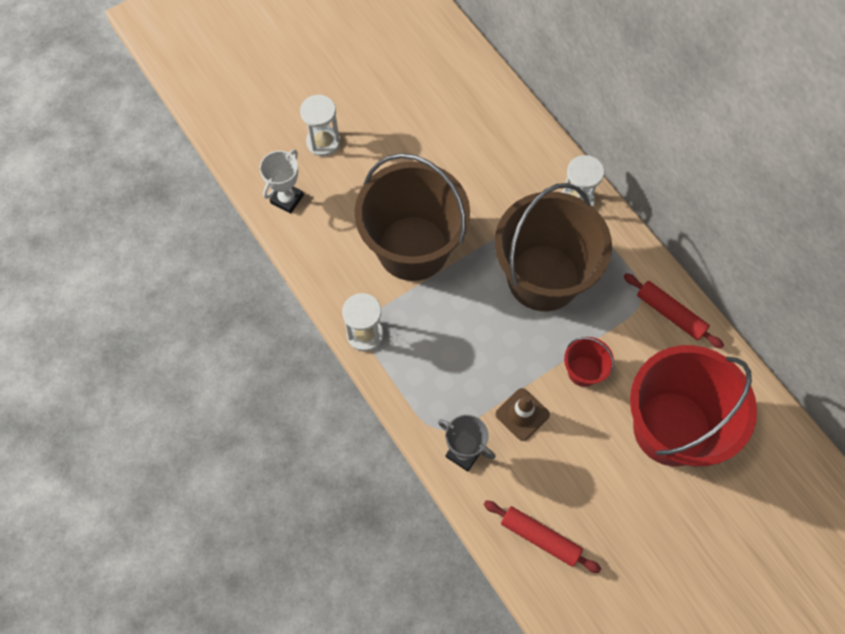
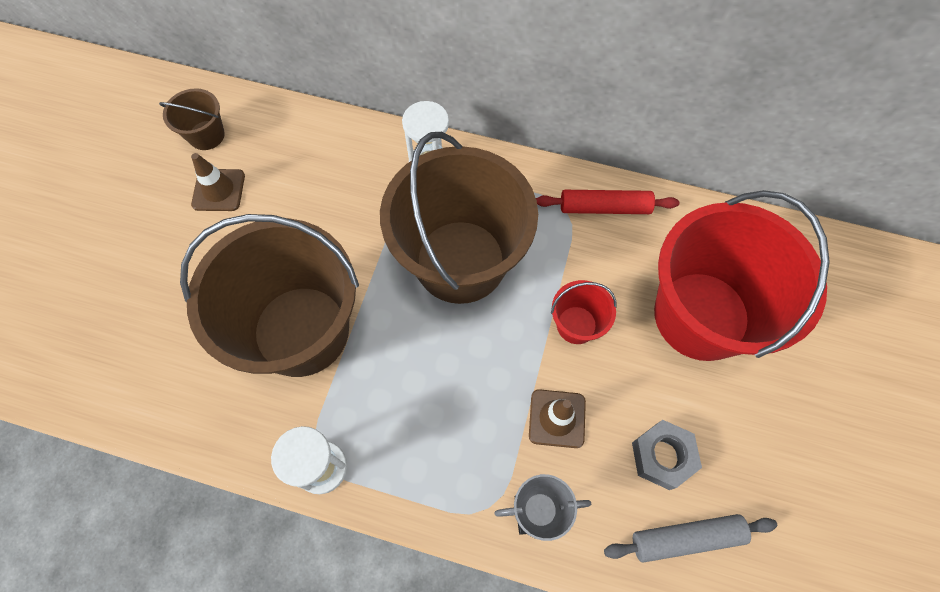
camera: 40 degrees left, 0 degrees up
(287, 199) = (111, 382): white trophy -> none
(323, 142) = (110, 289): white hourglass -> none
(429, 123) = (218, 190): none -> brown traffic cone
(448, 81) = (206, 135): none -> brown bucket
(540, 537) = (686, 538): red rolling pin -> grey rolling pin
(567, 485) = (662, 456): none -> grey nut

